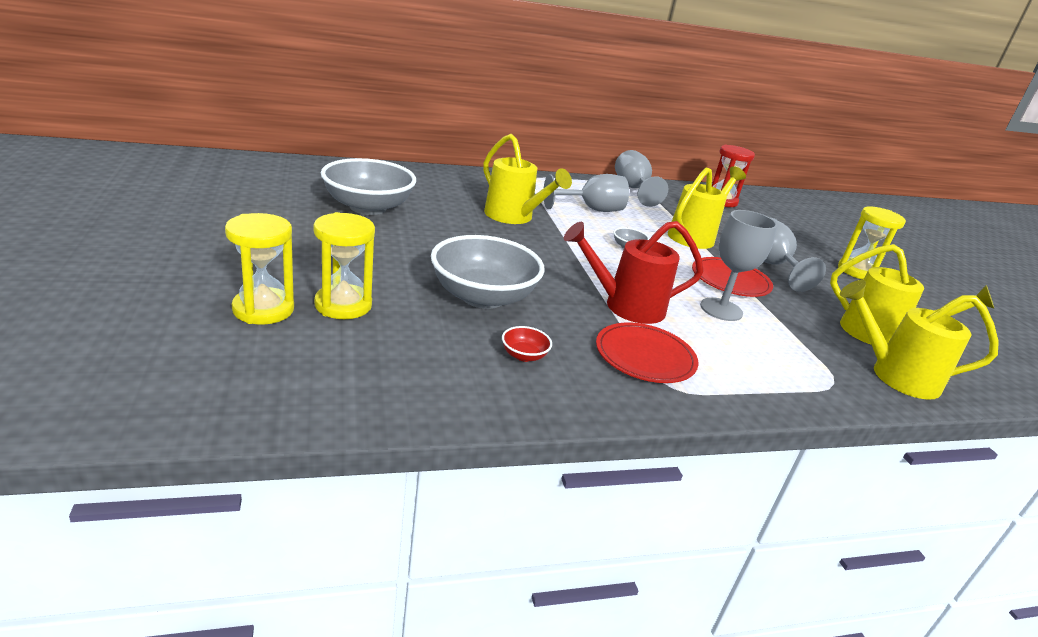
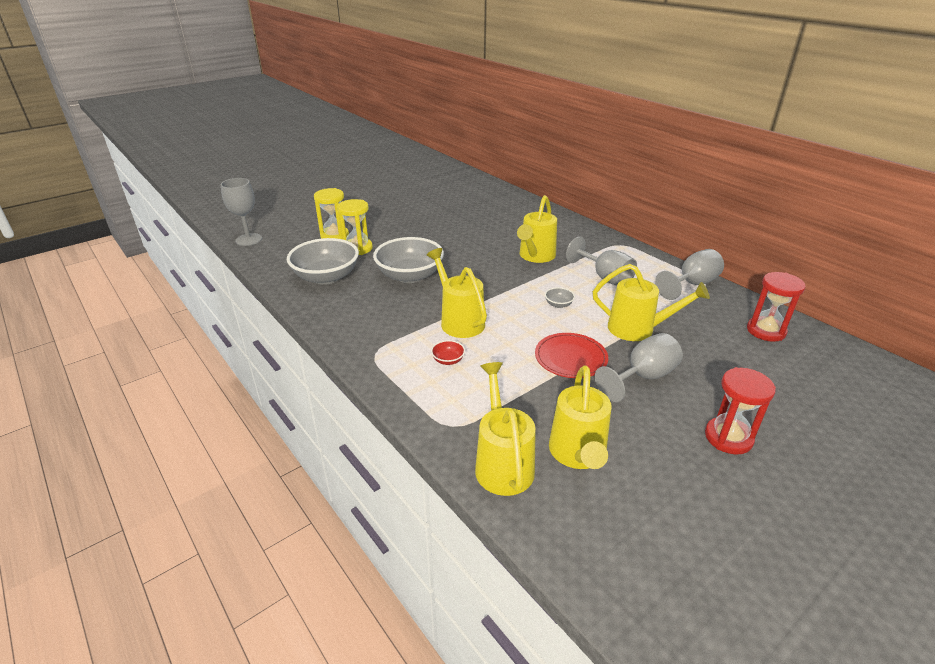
camera: 70 degrees right, 5 degrees up
(368, 207) = (472, 219): grey bowl -> grey bowl (326, 277)
(524, 355) = (360, 302): red bowl -> red bowl (448, 360)
(625, 306) = (459, 320): red watering can -> yellow watering can
(645, 356) = (401, 339): red plate -> none
(721, 309) = (508, 359): grey goblet -> grey goblet (248, 239)
(857, 271) = (728, 437): yellow hourglass -> red hourglass

